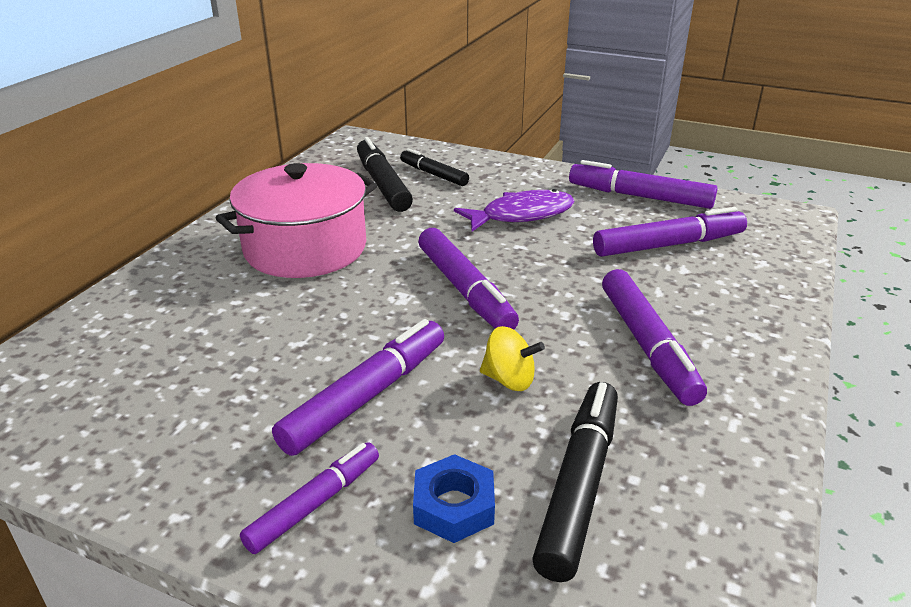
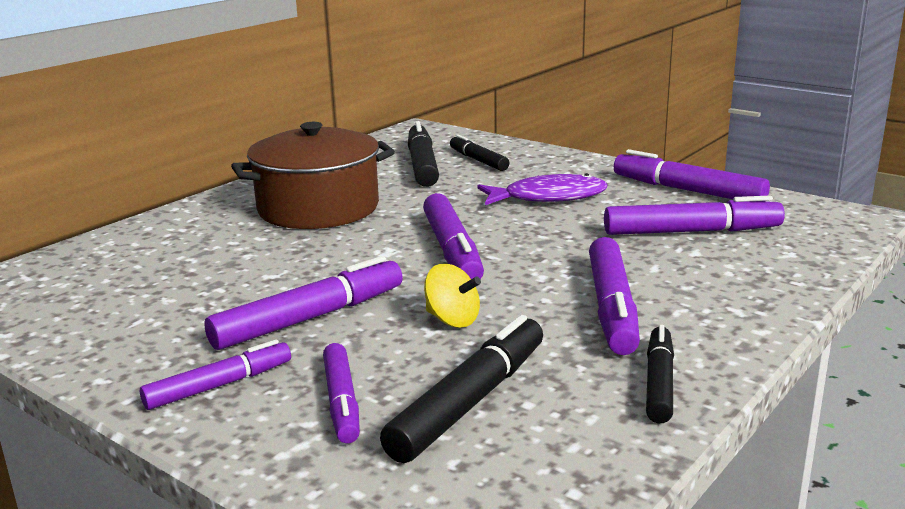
camera: 15 degrees right, 10 degrees down
(305, 248) = (318, 208): pink pot -> brown pot
(454, 506) = (341, 402): blue nut -> purple marker
(736, 433) = (659, 383): none -> black marker

